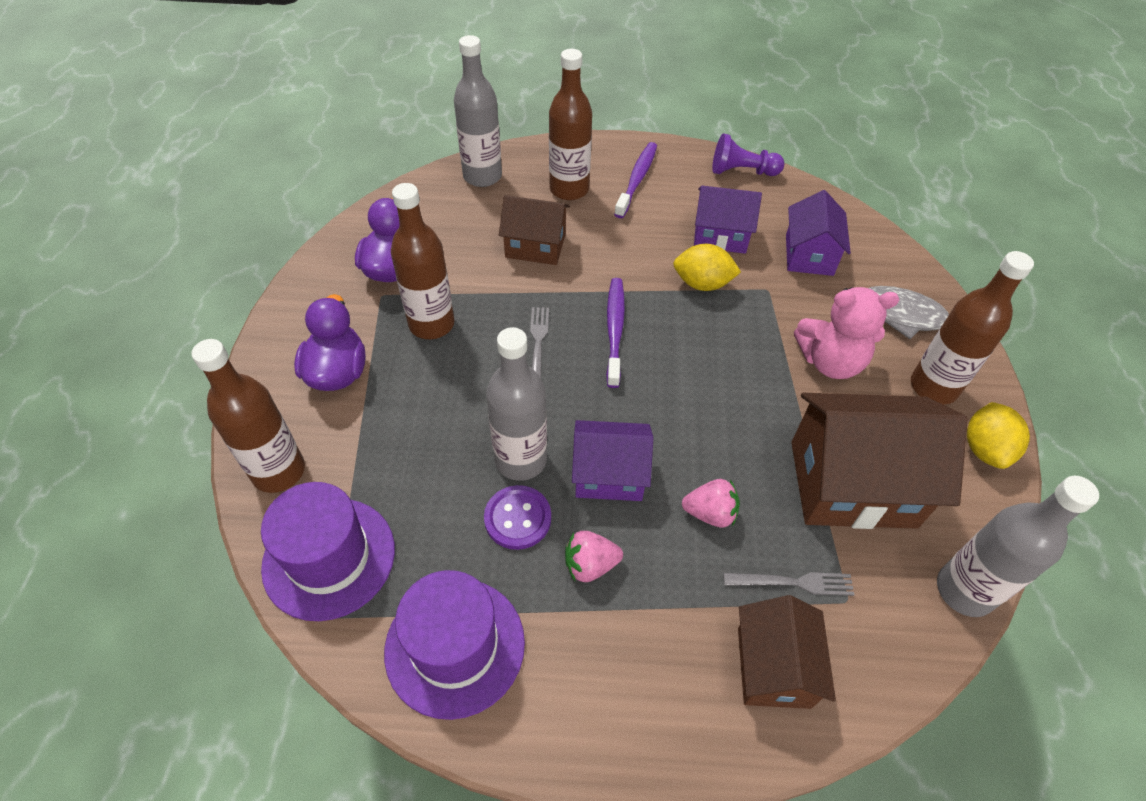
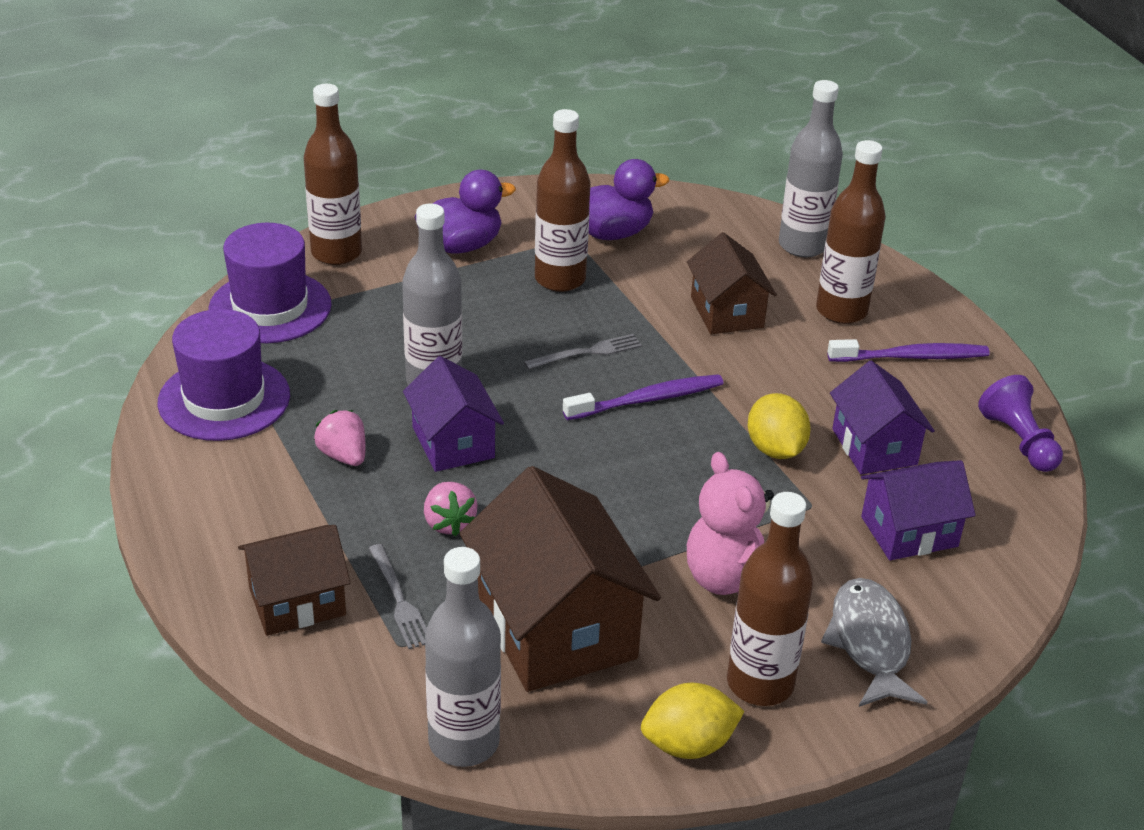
camera: 65 degrees right, 15 degrees down
(517, 518) = (368, 398): purple button -> none

